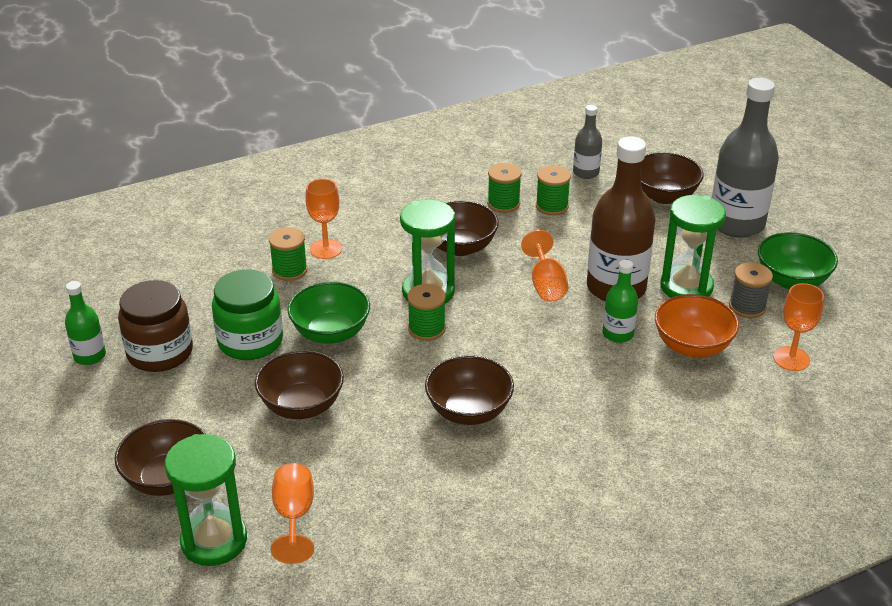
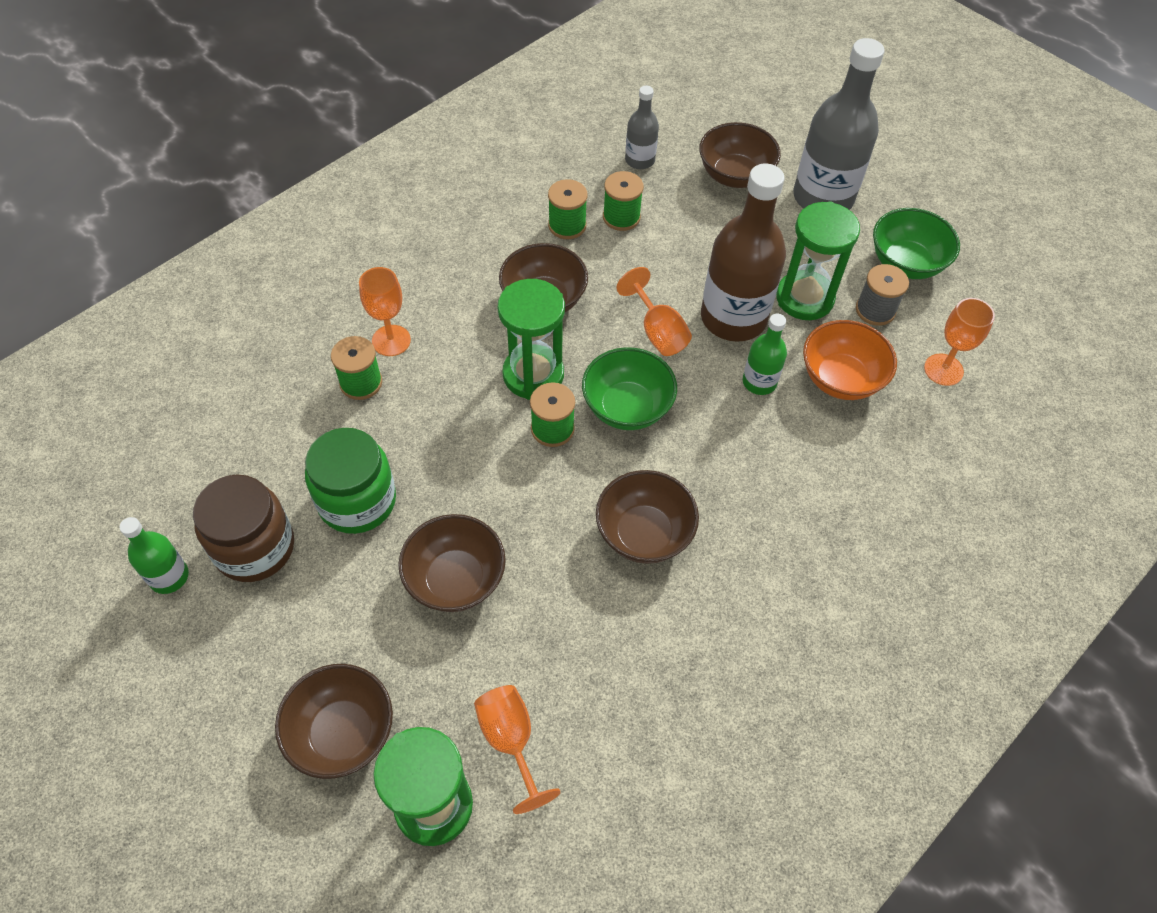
camera: 20 degrees left, 20 degrees up
(330, 333) = (446, 463): green bowl -> green bowl (627, 407)

